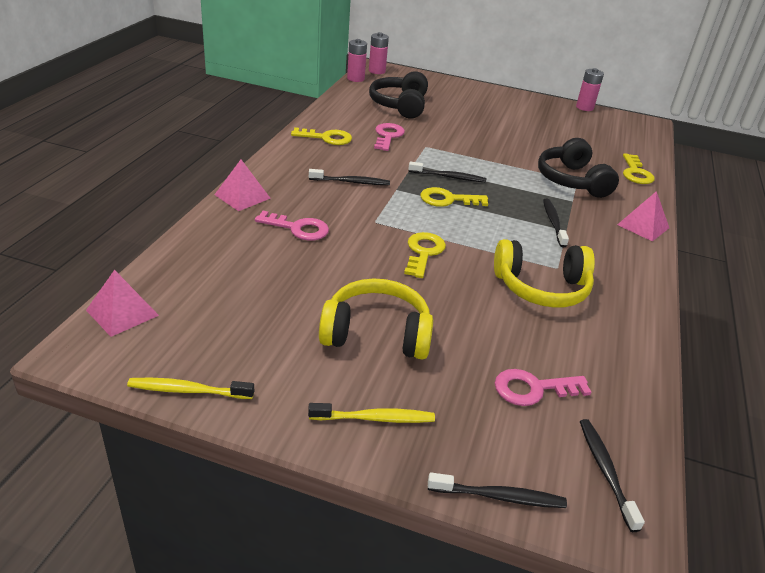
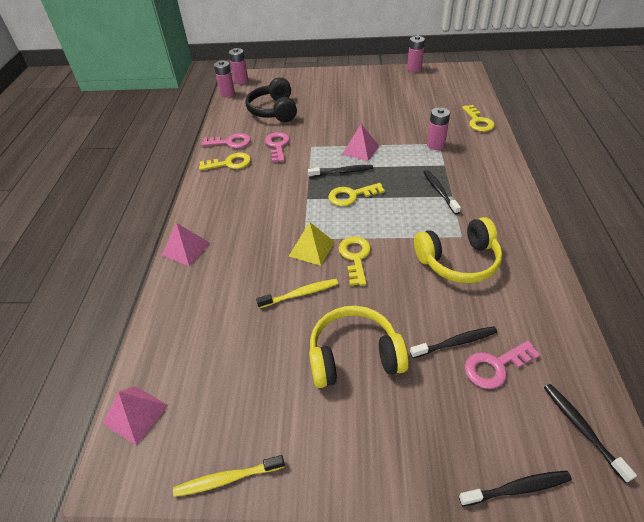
camera: 10 degrees left, 10 degrees up
(298, 228) = (246, 267): pink key -> pink key (230, 142)
(351, 182) = (268, 203): black toothbrush -> black toothbrush (455, 342)
(375, 418) = (390, 446): yellow toothbrush -> yellow toothbrush (300, 294)
(378, 232) = (311, 248): none -> yellow pyramid
(572, 181) = (435, 145): black headphones -> pink battery
(643, 226) = (505, 172): pink pyramid -> pink pyramid (360, 150)

